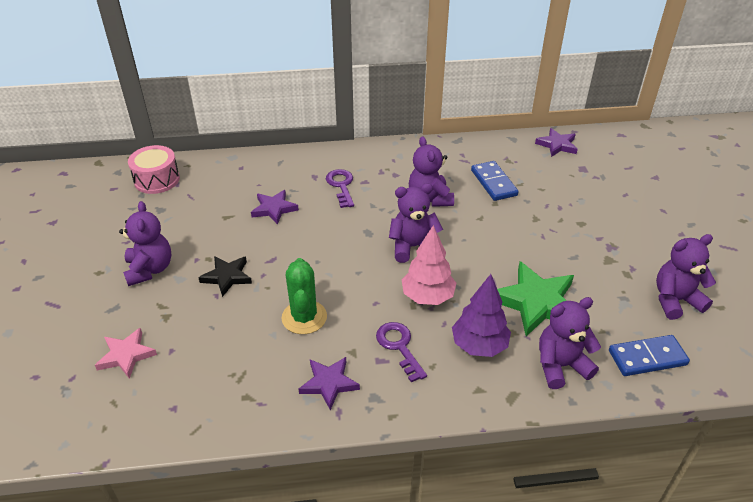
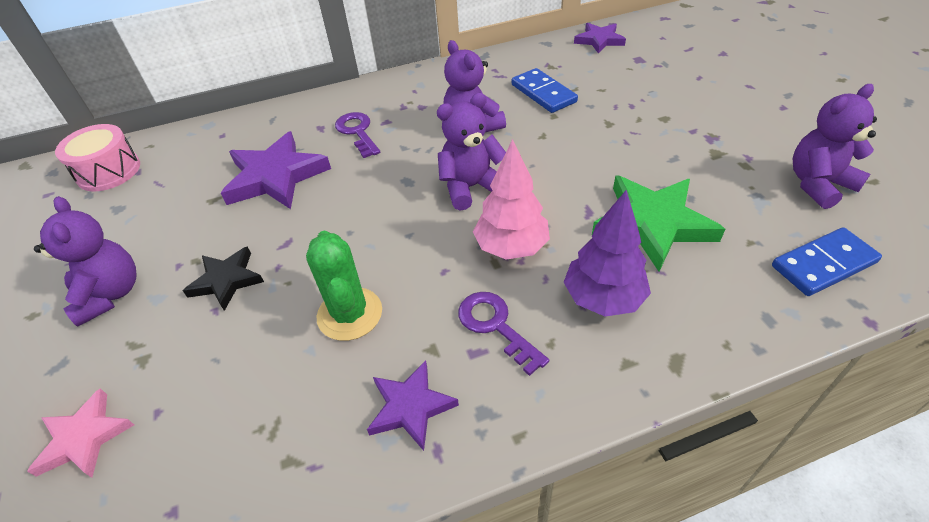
camera: 10 degrees left, 5 degrees up
(274, 209) = (276, 177): purple star -> purple star, size x1.68
(560, 366) = (721, 301): purple teddy bear -> none

